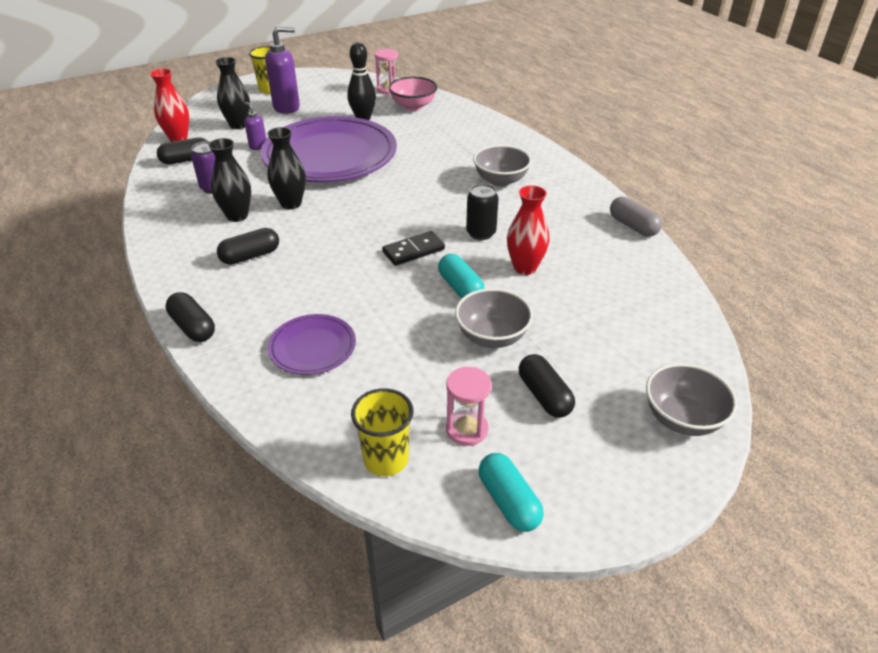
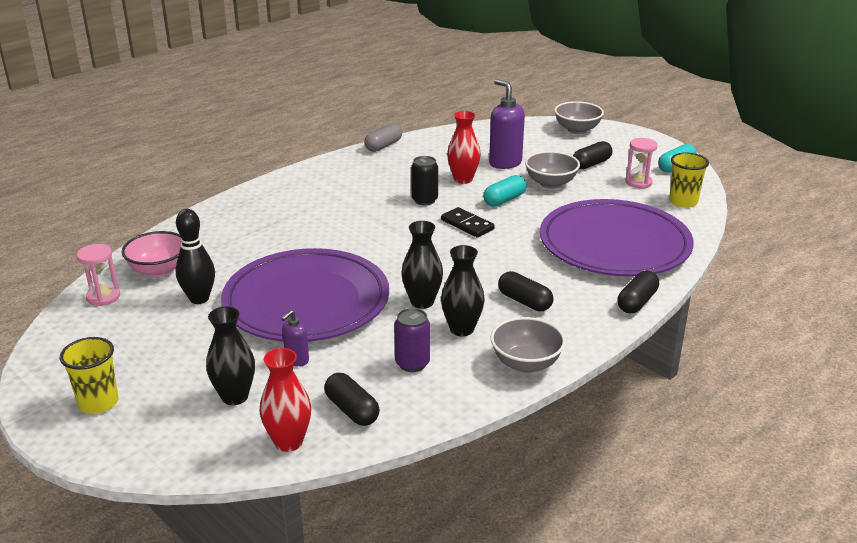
camera: 105 degrees left, 10 degrees down
(287, 107) = (169, 368): purple soap dispenser -> purple soap dispenser (505, 163)
(312, 347) = (614, 244): purple plate -> purple plate, size x2.19
(500, 180) = (330, 200): grey bowl -> grey bowl (526, 363)

